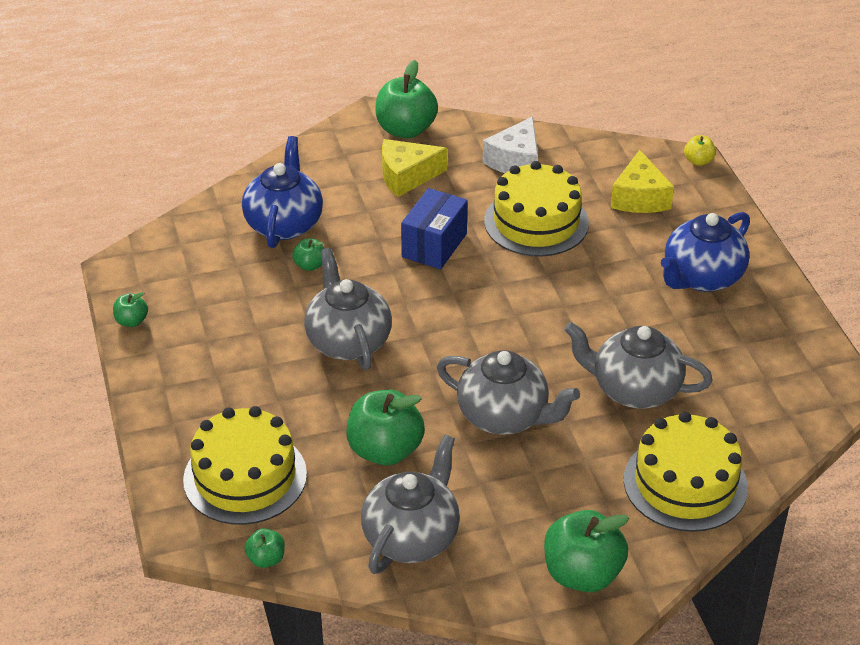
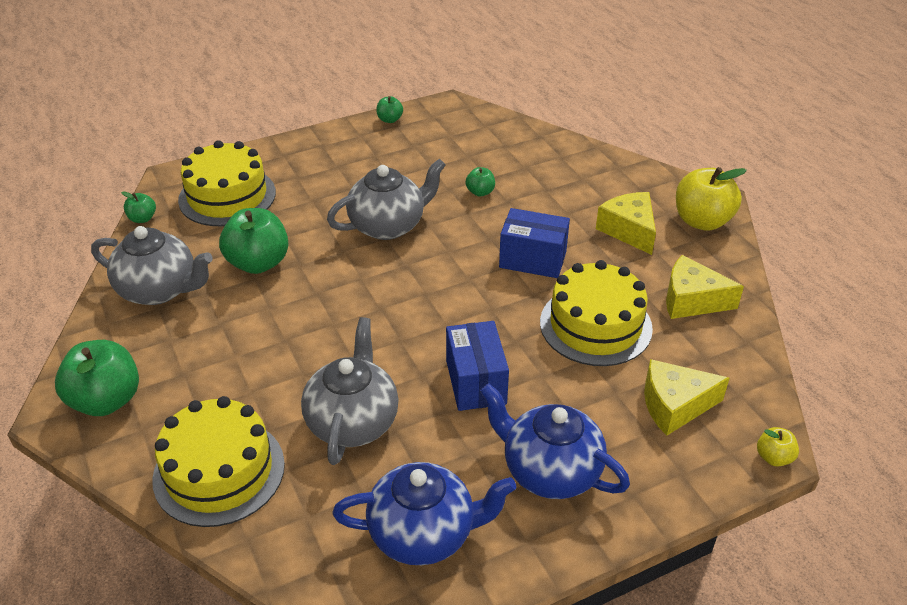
camera: 80 degrees right, 0 degrees up
(284, 224) = (530, 171): blue teapot -> blue teapot (424, 533)
(406, 129) = (702, 221): green apple -> yellow apple
(504, 416) = (305, 330): grey teapot -> none
(515, 161) = (691, 300): white cheese -> yellow cheese
(596, 306) = (476, 382): none -> blue box

